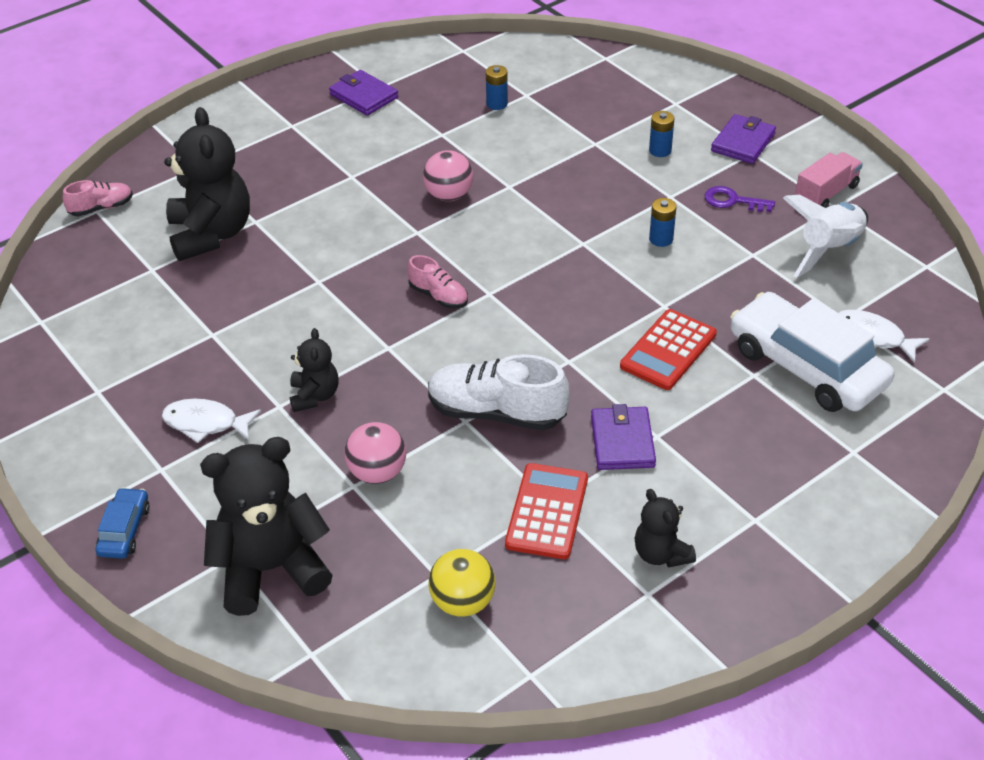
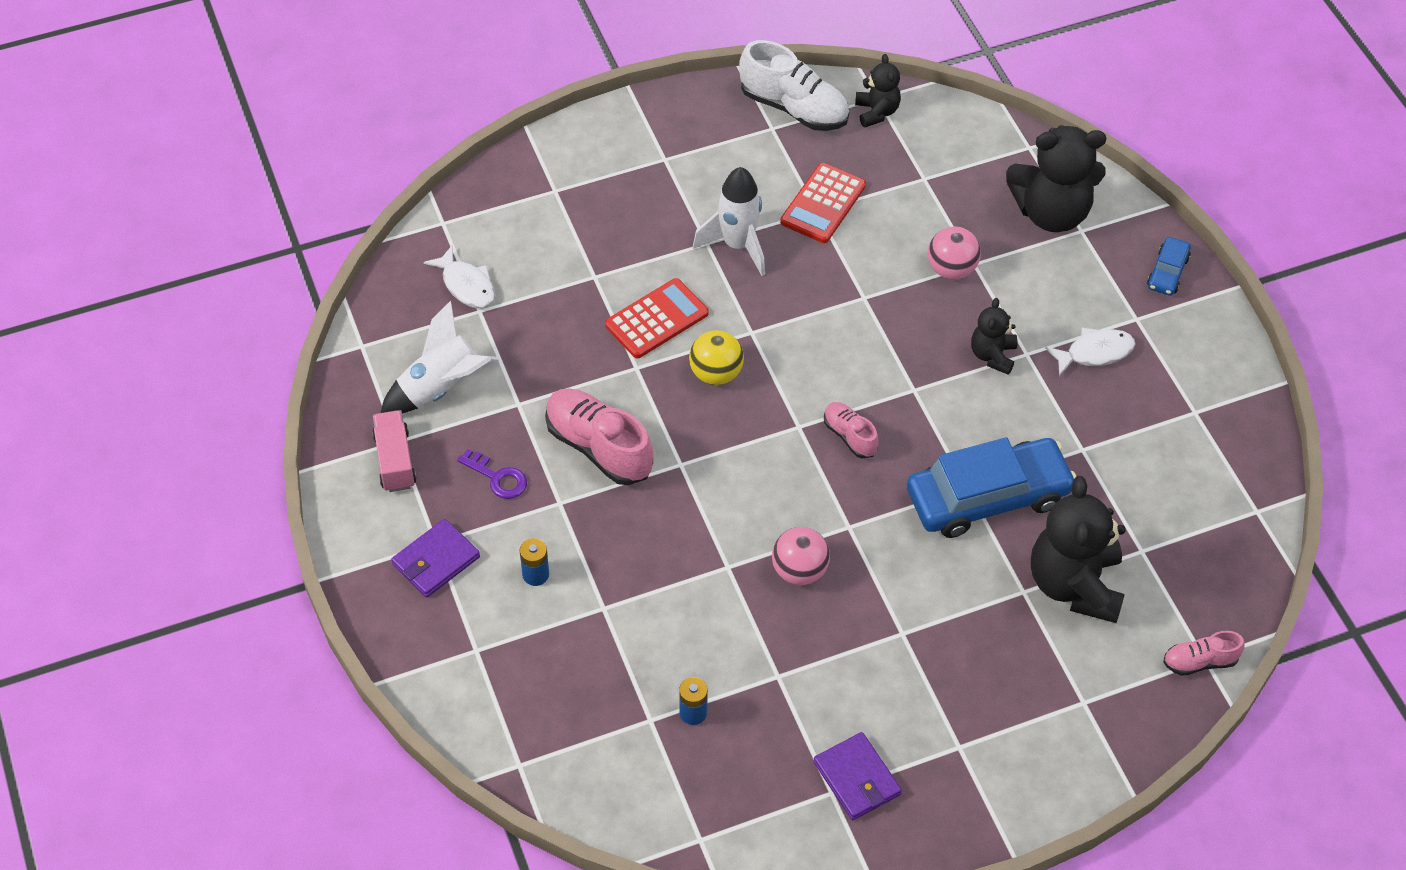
camera: 165 degrees left, 10 degrees up
(205, 423) = (1095, 353): white fish -> white fish turned 45 degrees counterclockwise
(297, 278) = (988, 497): none -> blue car
(463, 602) = (910, 155): yellow ball -> yellow ball (716, 373)
(496, 412) = (834, 298): white shoe -> white shoe (794, 108)
(622, 441) = (737, 245): purple wallet -> white rocket
(661, 239) = (599, 447): blue battery -> pink shoe
(661, 554) = (749, 152): black teddy bear -> black teddy bear (876, 112)
(806, 366) = (544, 272): white car -> none
(826, 193) = (395, 461): pink truck -> pink truck turned 105 degrees clockwise

